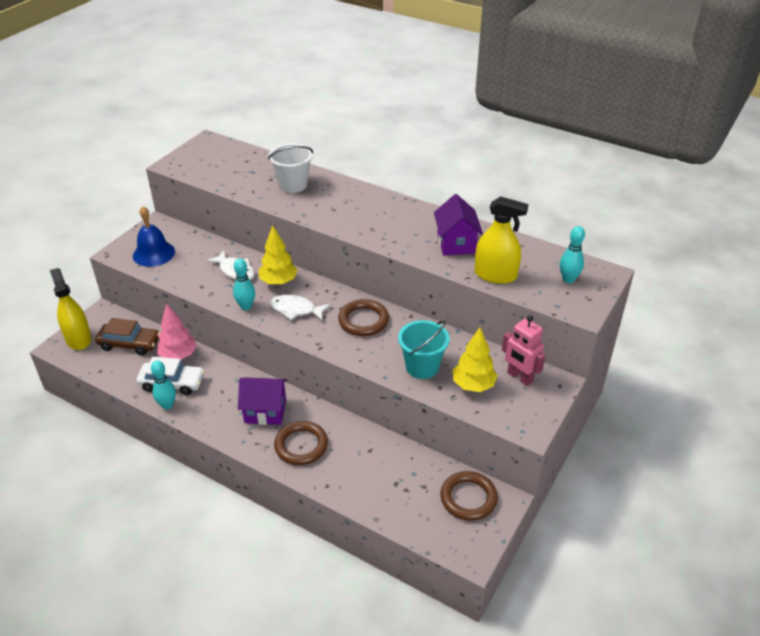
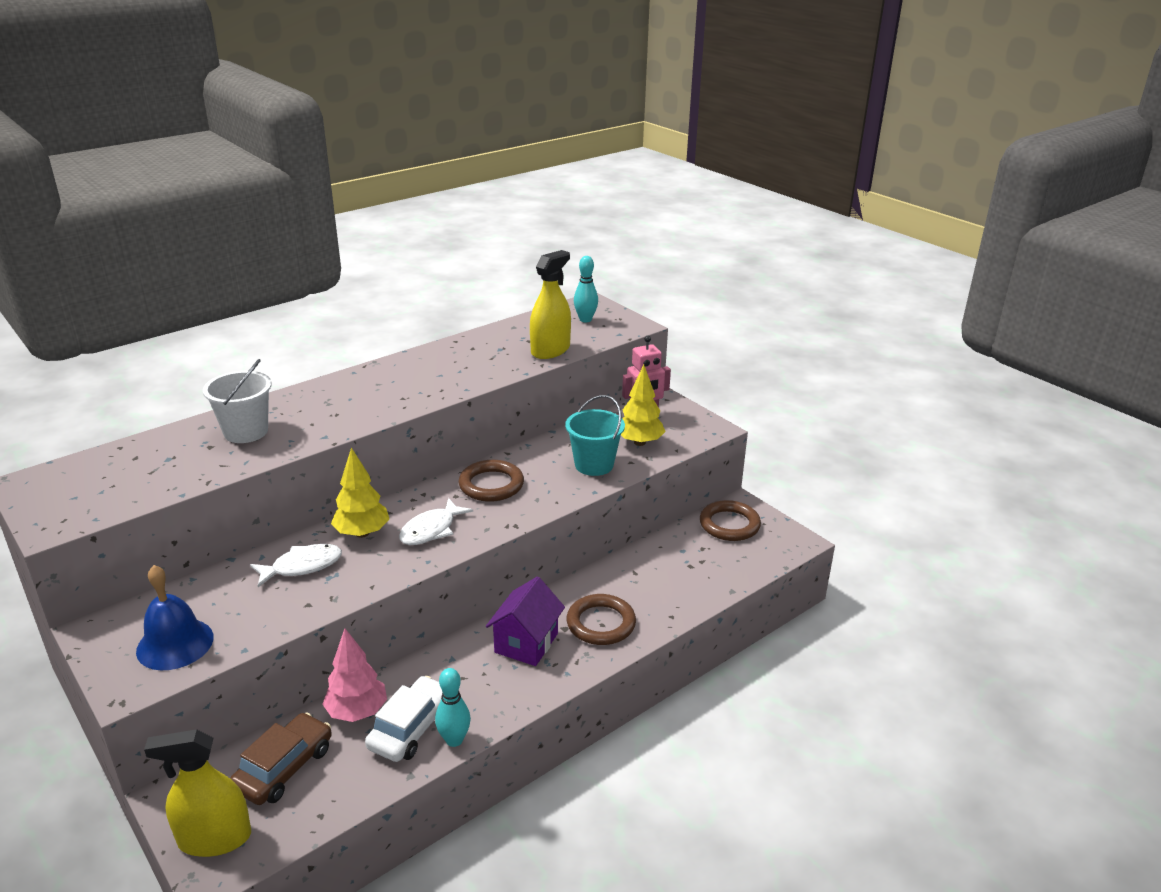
camera: 70 degrees left, 10 degrees down
(246, 306) = (390, 570): turquoise bowling pin -> none
(456, 243) = (479, 357): purple house -> none

